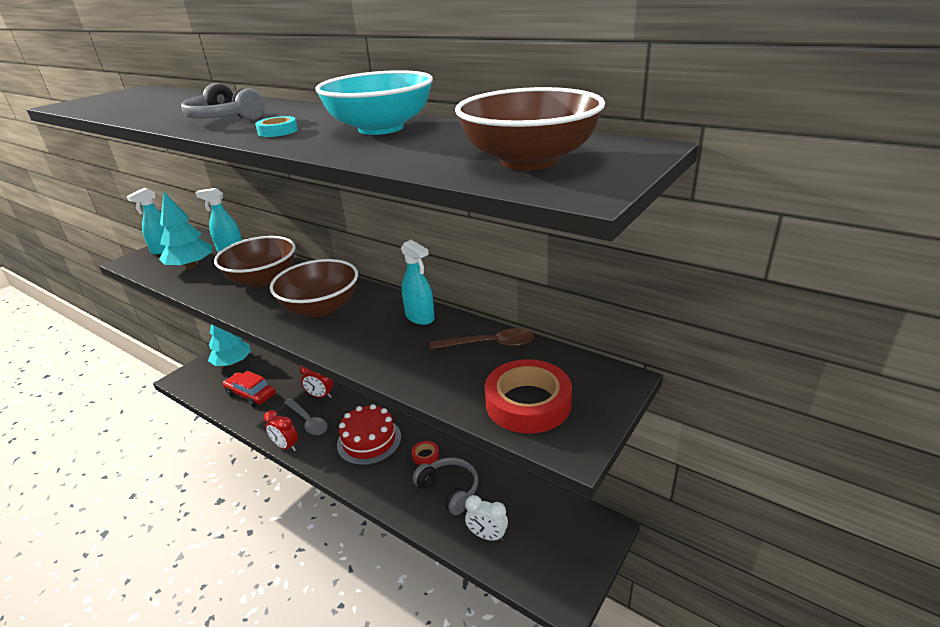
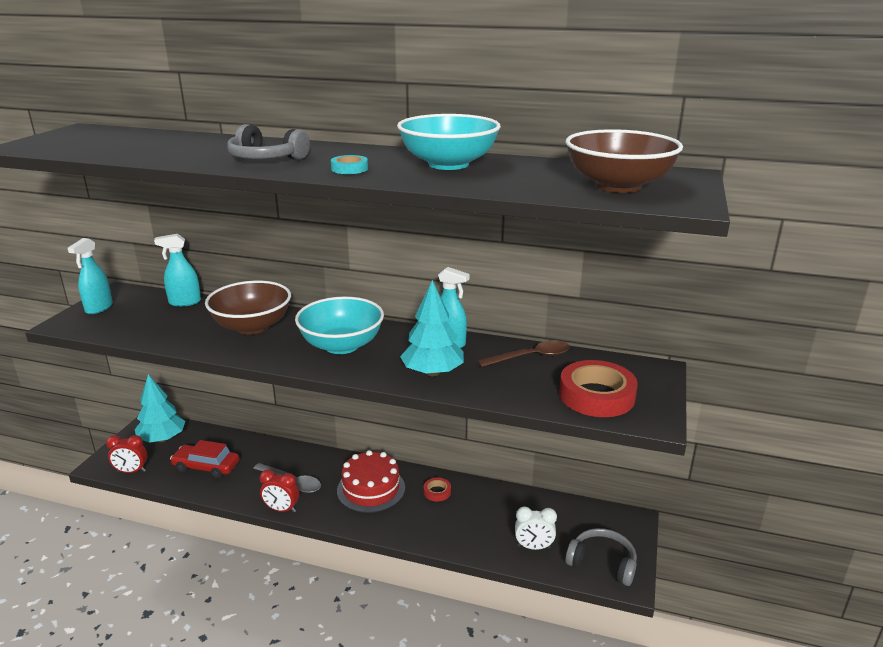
camera: 20 degrees left, 5 degrees down
(191, 266) = (152, 322): turquoise tree -> turquoise tree (432, 372)
(320, 396) = (291, 456): red clock -> red clock (131, 471)
(321, 308) = (342, 345): brown bowl -> turquoise bowl
(449, 489) = (477, 516): grey headphones -> grey headphones (602, 563)

